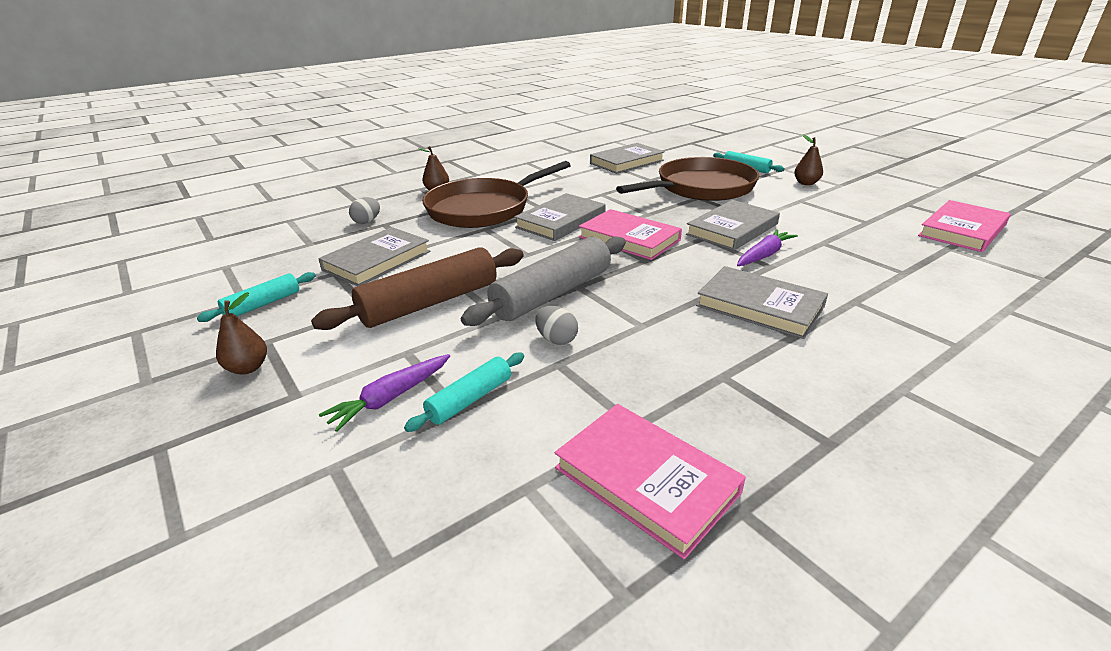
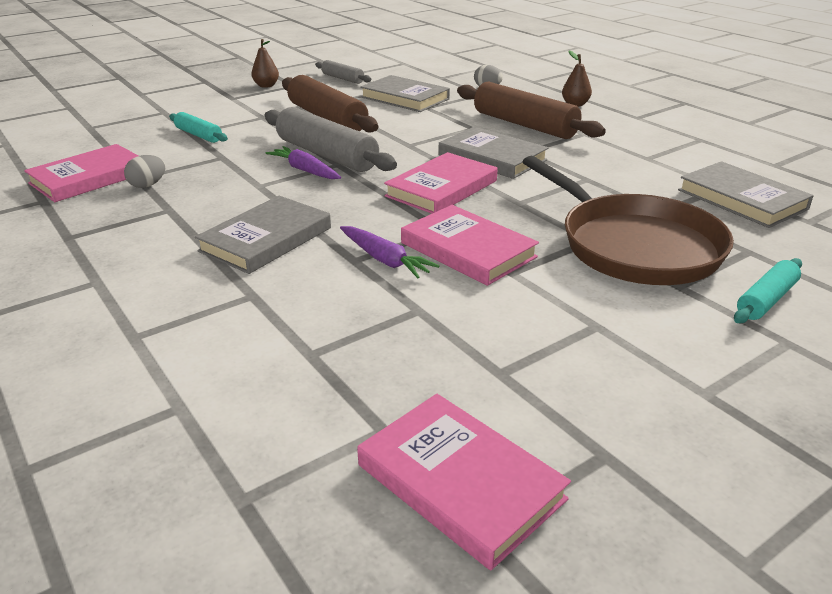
camera: 90 degrees right, 0 degrees up
(263, 304) = (342, 78): turquoise rolling pin -> grey rolling pin
(391, 398) = (214, 117): purple carrot -> purple carrot (305, 170)
(483, 209) = (524, 125): brown pan -> brown rolling pin
(556, 339) = (253, 156): grey egg -> grey egg (148, 185)
(732, 229) = (468, 250): grey book -> pink book
(806, 183) = (699, 351): brown pear -> none

